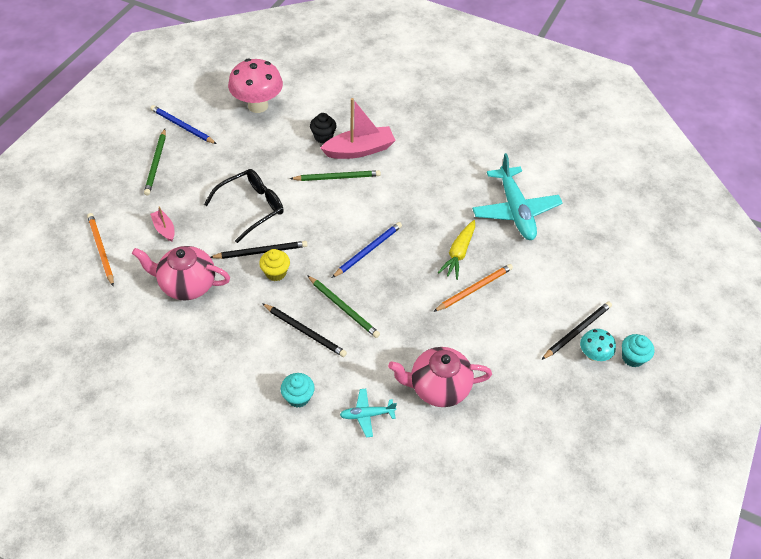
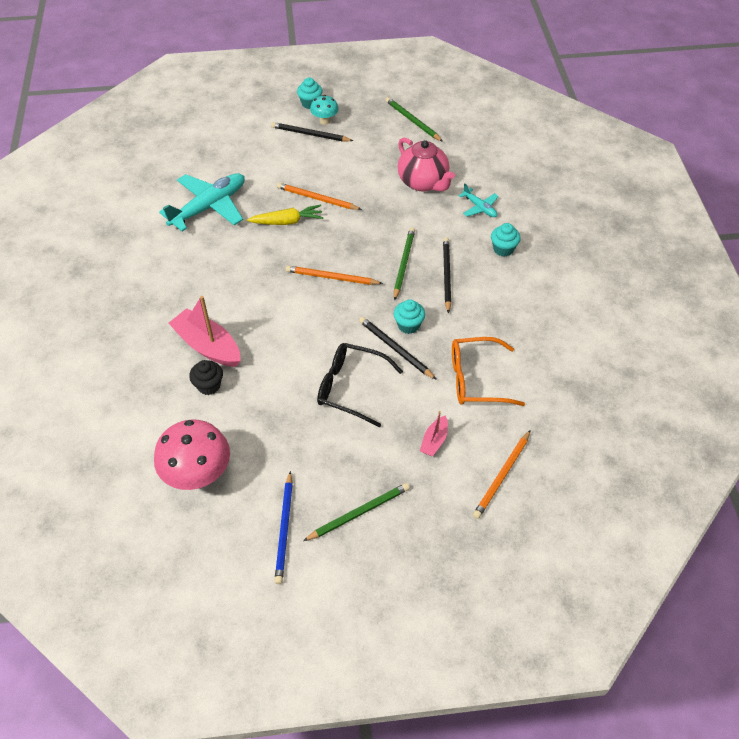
camera: 120 degrees left, 0 degrees up
(187, 285) = (476, 379): pink teapot -> orange glasses
(276, 273) = (408, 325): yellow cupcake -> turquoise cupcake
(337, 177) = (260, 344): green pencil -> green pencil (412, 121)
(368, 251) = (332, 277): blue pencil -> orange pencil

